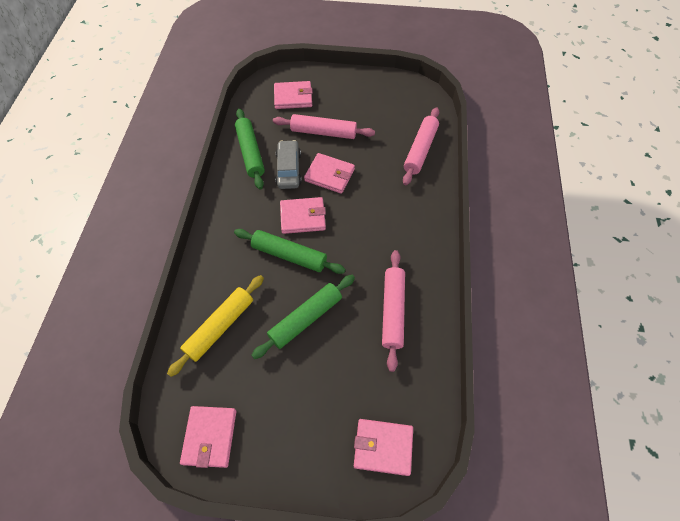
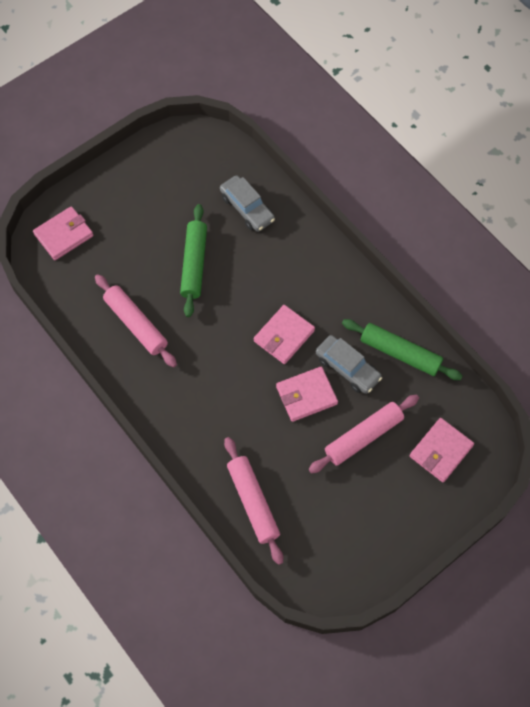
camera: 135 degrees right, 5 degrees up
(210, 437) = (178, 152): pink wallet -> none
(220, 327) = (247, 208): yellow rolling pin -> grey car
(289, 255) = (258, 296): green rolling pin -> none

